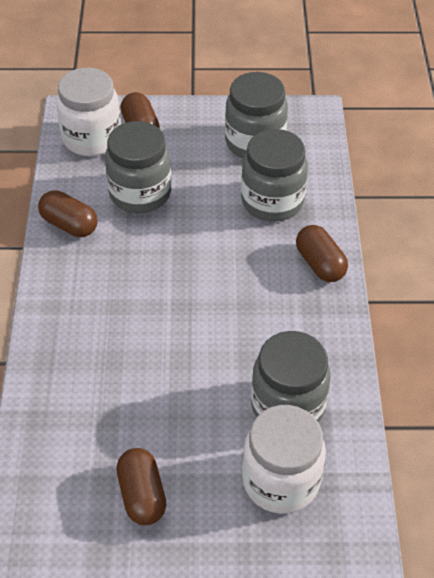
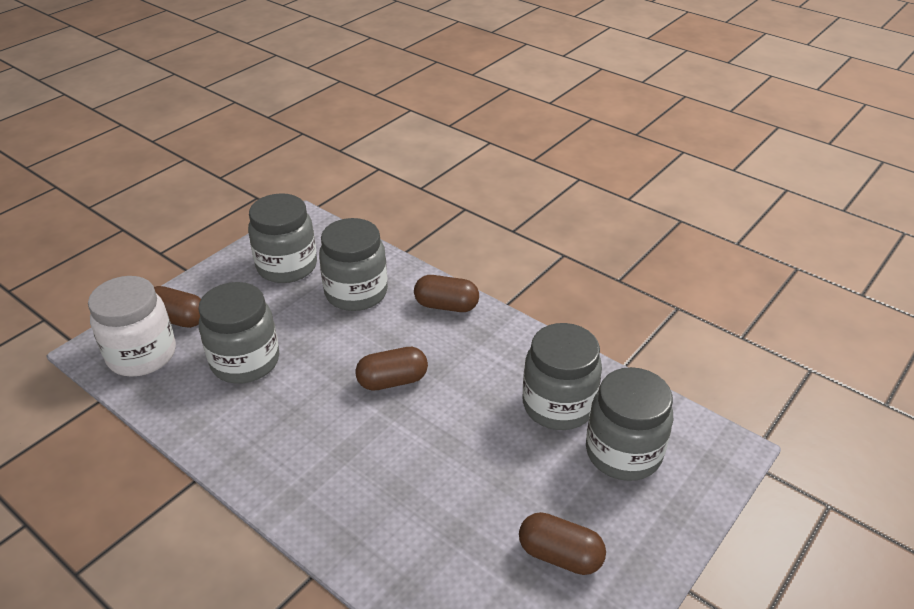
camera: 50 degrees left, 10 degrees down
(69, 225) = (216, 429): brown capsule -> brown capsule (392, 381)
(280, 480) = (623, 453): white jar -> grey jar

